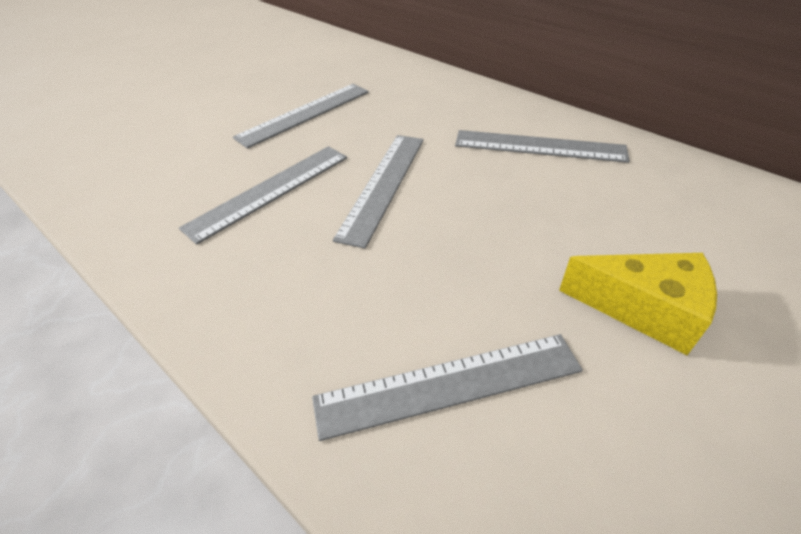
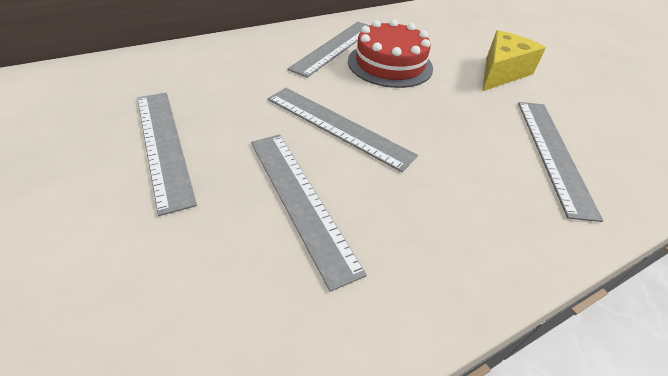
camera: 75 degrees left, 0 degrees up
(544, 193) = (390, 64): none -> red cake

